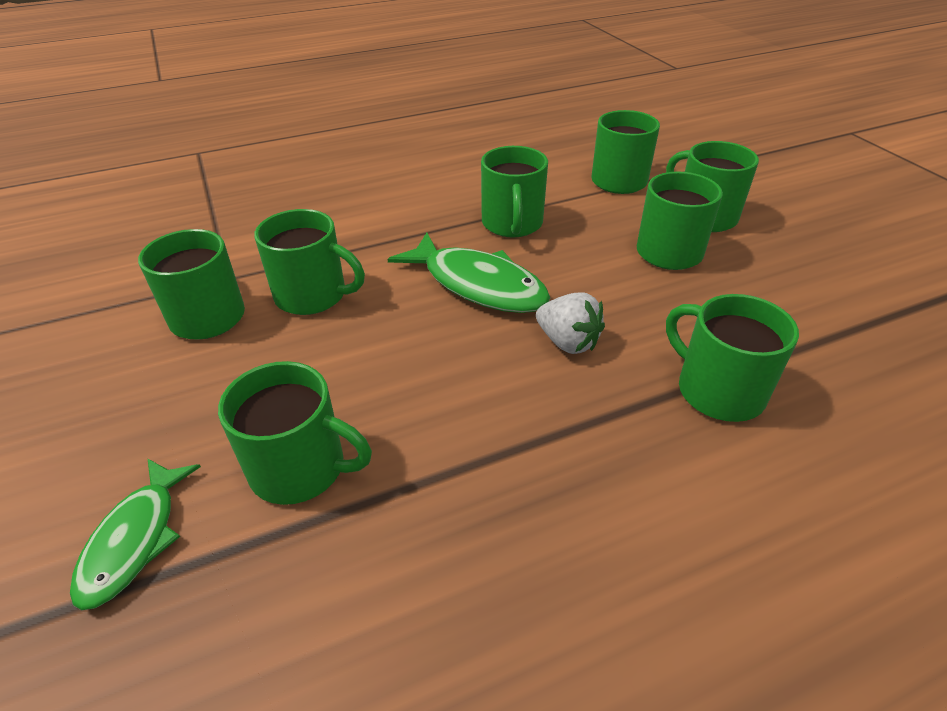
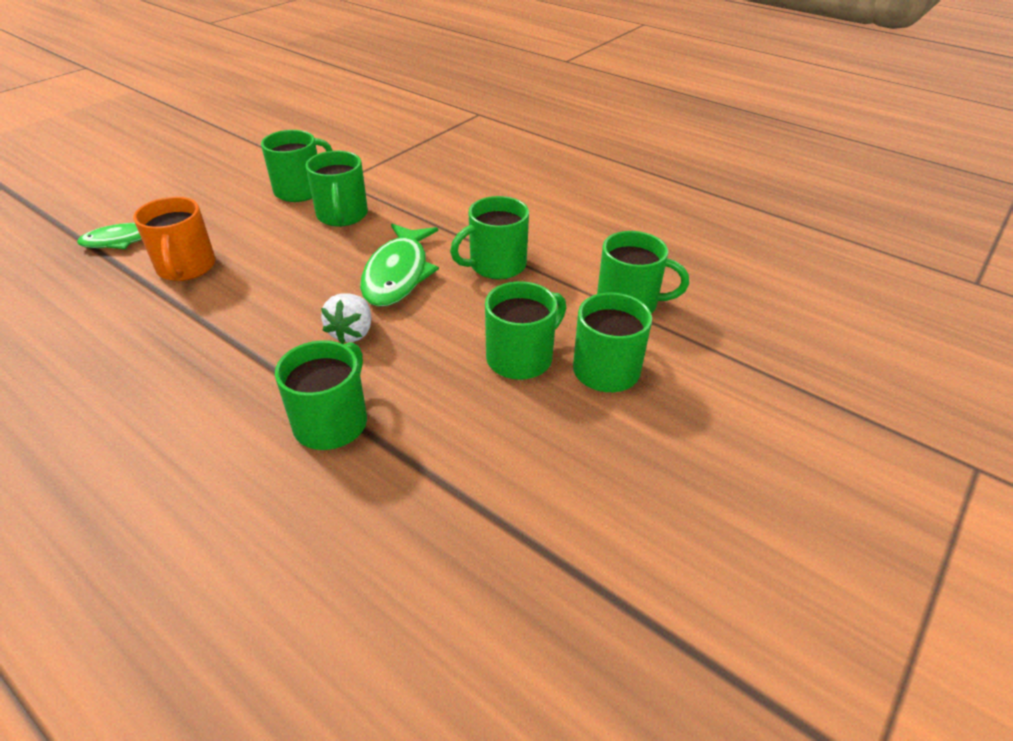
camera: 60 degrees right, 0 degrees up
(300, 468) = (186, 268): green mug -> orange mug

